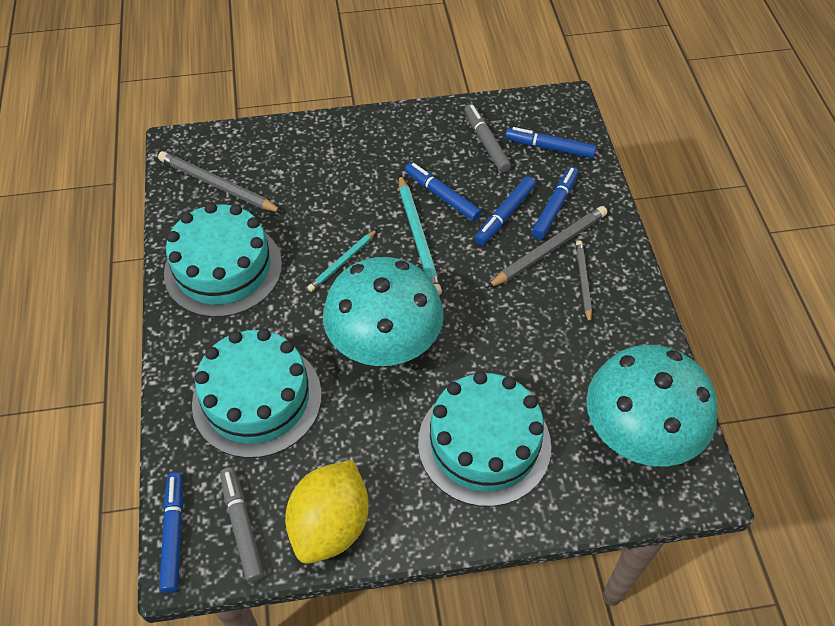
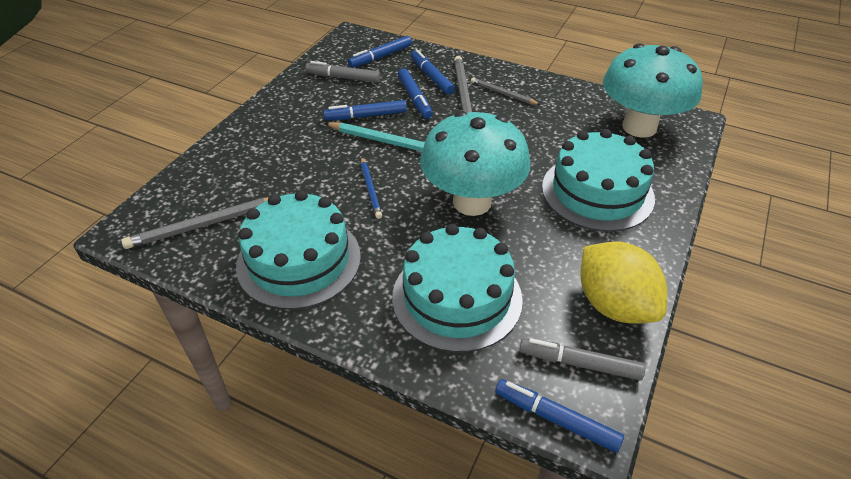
camera: 55 degrees left, 10 degrees down
(342, 262) = (370, 189): turquoise pencil -> blue pencil

